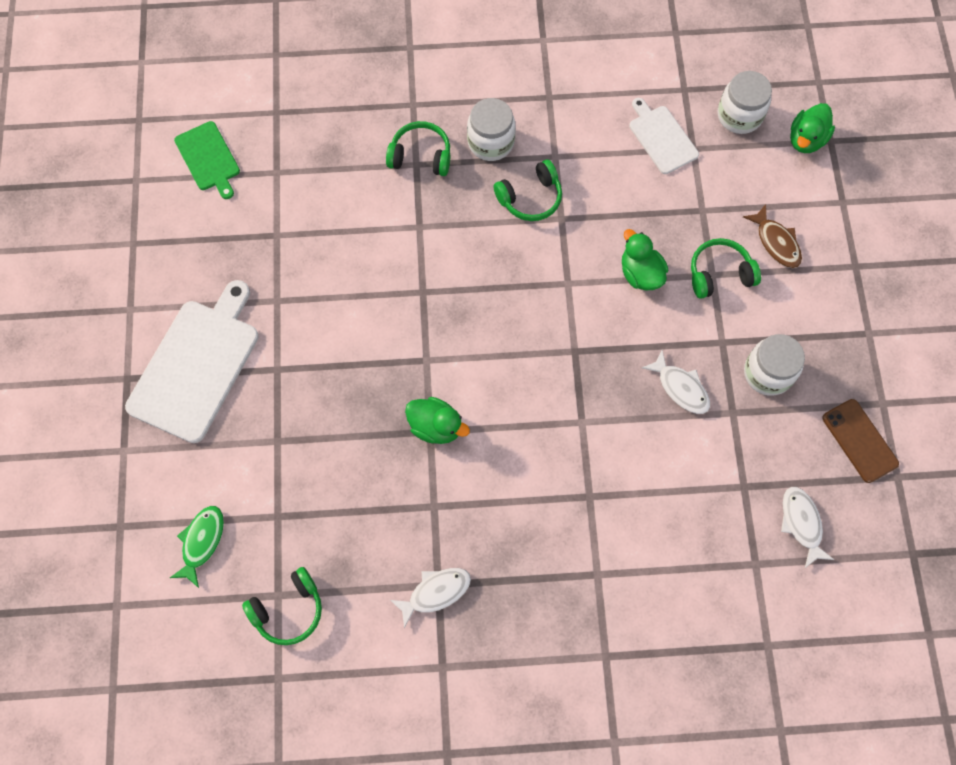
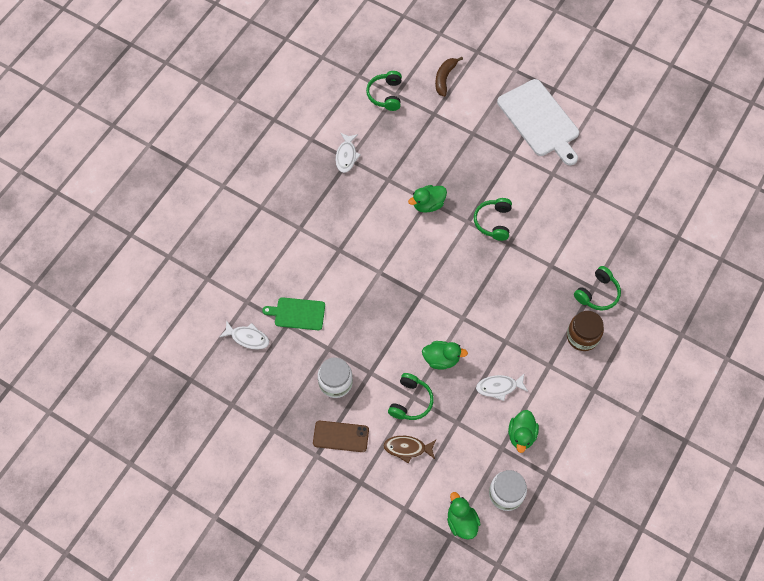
camera: 125 degrees right, 5 degrees down
(202, 542) = (445, 78): green fish -> brown banana
(208, 158) = (666, 188): green cutting board -> green cutting board (297, 313)
(490, 142) = (582, 336): white jar -> brown jar
(530, 198) = (530, 333): green headphones -> green headphones (493, 222)
(662, 137) = (521, 435): white cutting board -> green duck
(680, 388) = (361, 332): white fish -> white fish (499, 387)
(859, 440) = (264, 400): brown phone -> brown phone (341, 436)

